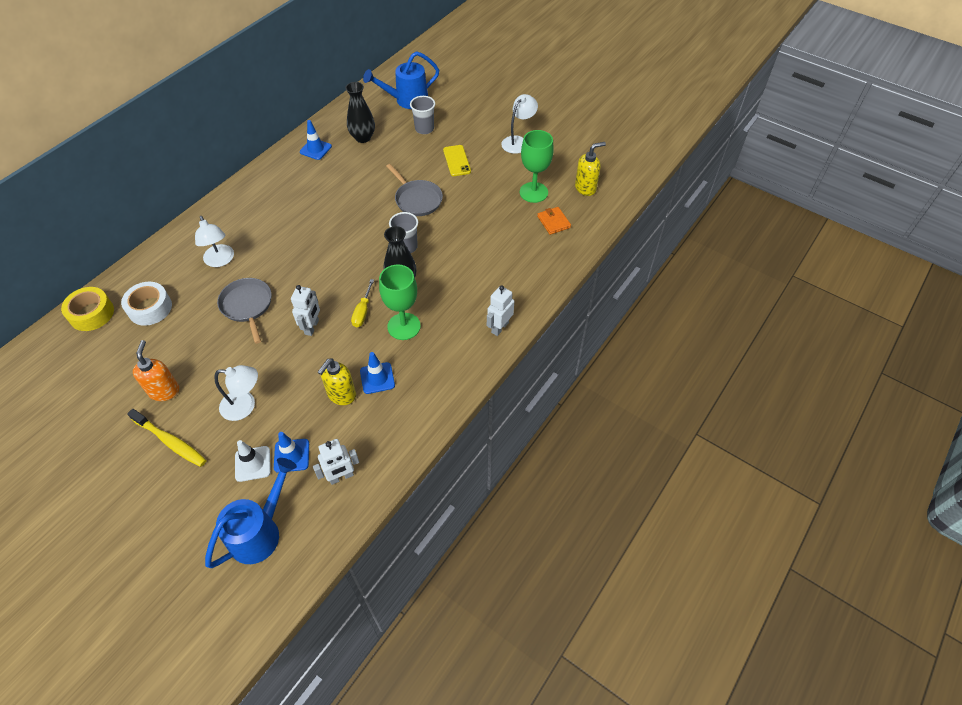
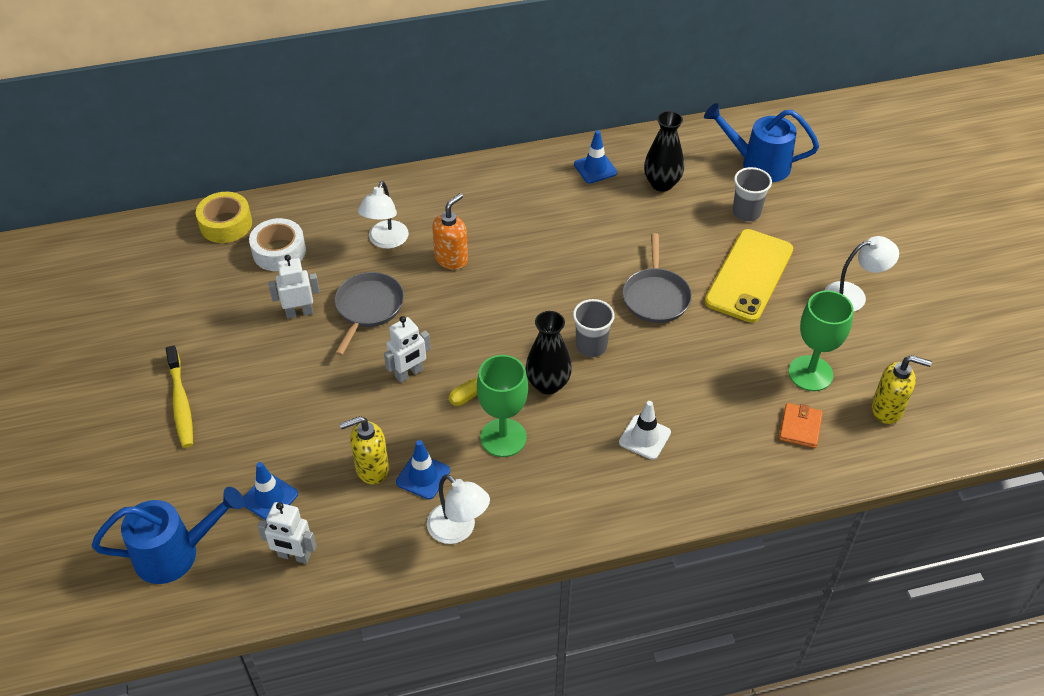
camera: 40 degrees right, 5 degrees down
(164, 391) = (219, 347): orange soap dispenser -> orange soap dispenser (451, 259)
(245, 406) = (274, 414): white lamp -> white lamp (458, 530)
(253, 464) = (229, 479): white traffic cone -> white traffic cone (644, 437)
(457, 161) = (749, 276): yellow phone -> yellow phone, size x1.82
(499, 327) = (608, 513): white robot -> white robot (299, 312)

